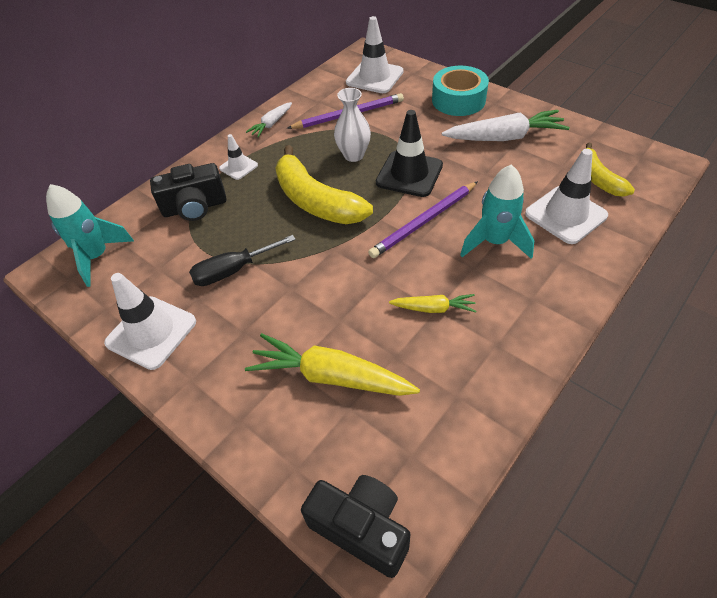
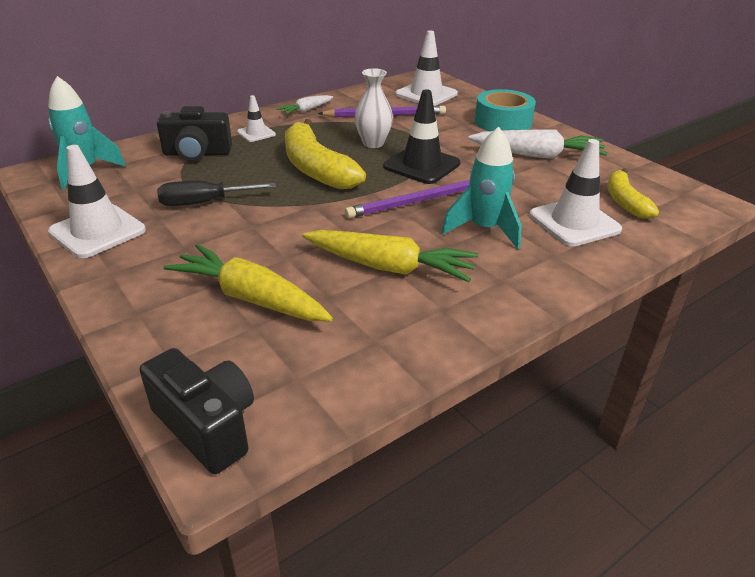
camera: 10 degrees right, 15 degrees down
(434, 308) = (390, 267): yellow carrot -> yellow carrot, size x1.86

